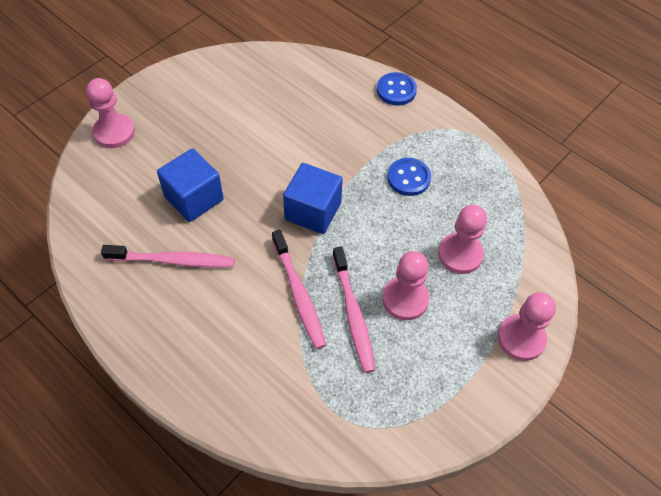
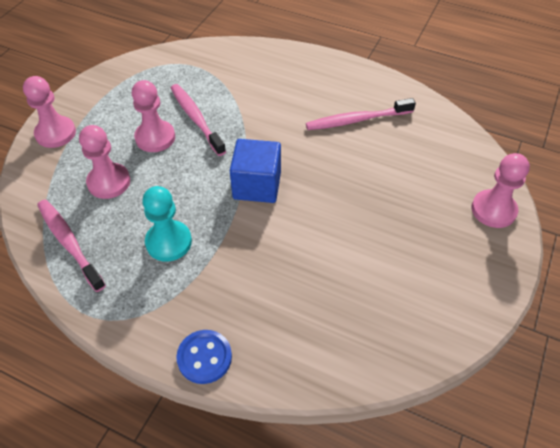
camera: 165 degrees right, 5 degrees down
(194, 198) = (372, 169): blue cube -> none
(299, 294) = (244, 121): pink toothbrush -> pink toothbrush (69, 243)
(408, 178) = (169, 242): blue button -> turquoise pawn

